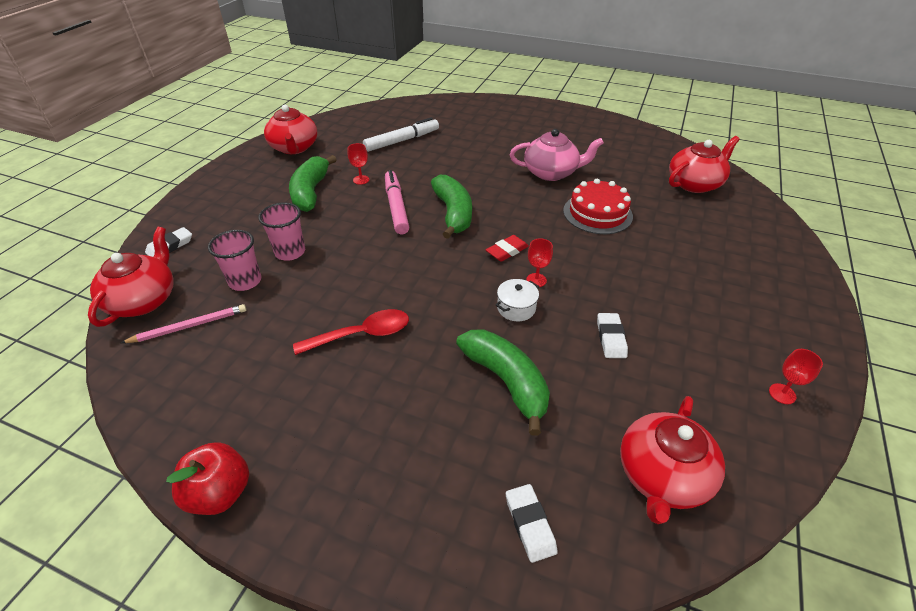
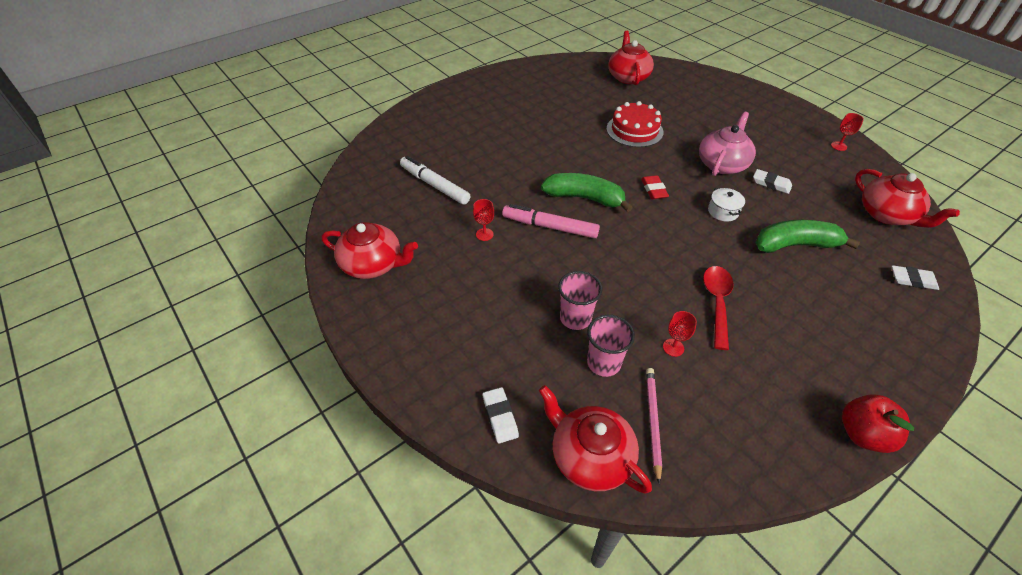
camera: 60 degrees left, 5 degrees up
(311, 192) = (478, 276): green banana -> none
(402, 141) = (434, 185): white marker -> white marker turned 45 degrees counterclockwise
(536, 280) = (696, 190): red goblet -> red goblet (673, 347)
(551, 173) = (564, 127): pink teapot -> pink teapot (722, 164)

